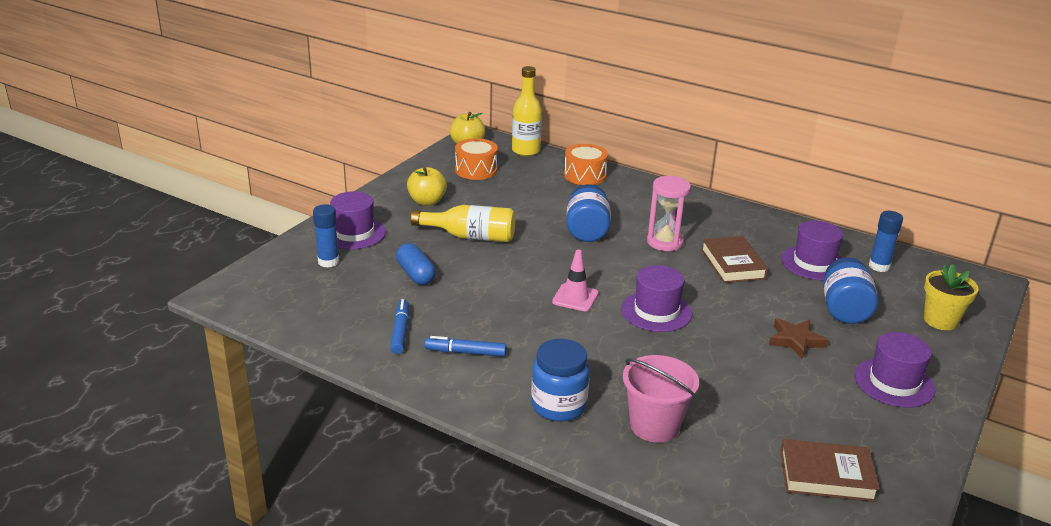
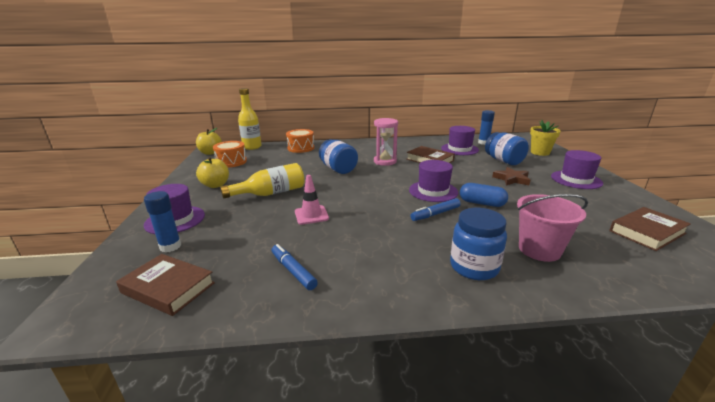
camera: 35 degrees left, 5 degrees down
(299, 300) = (168, 288): none -> brown book
(415, 274) = (258, 227): blue capsule -> blue capsule (481, 203)
(466, 352) = (363, 262): blue marker -> blue marker (435, 214)
(575, 298) = (381, 201): pink traffic cone -> pink traffic cone (311, 215)

